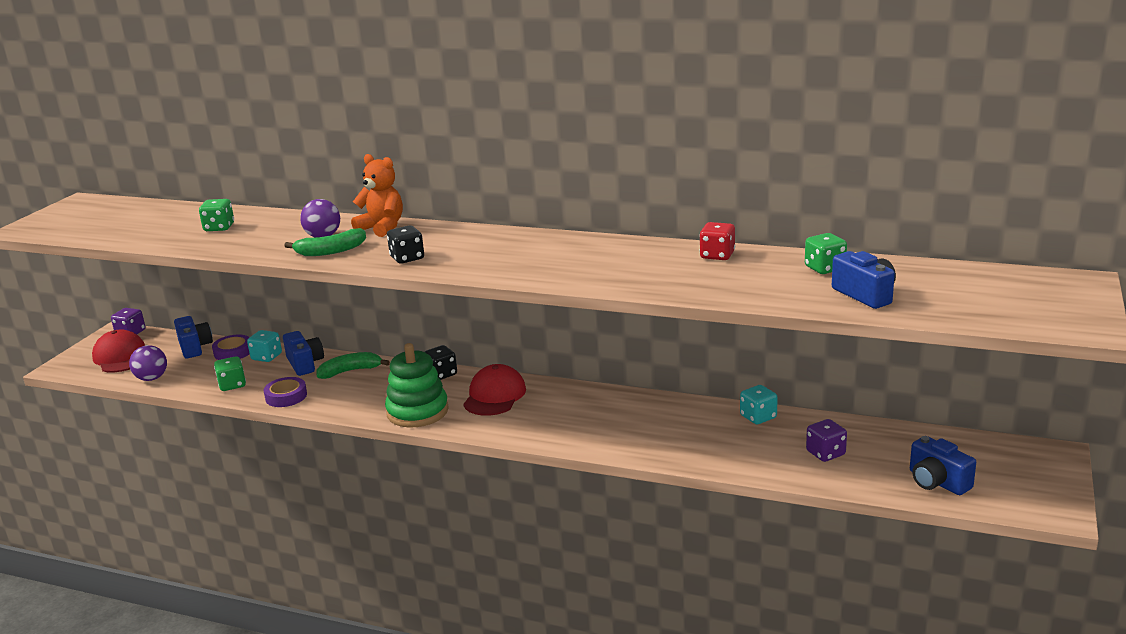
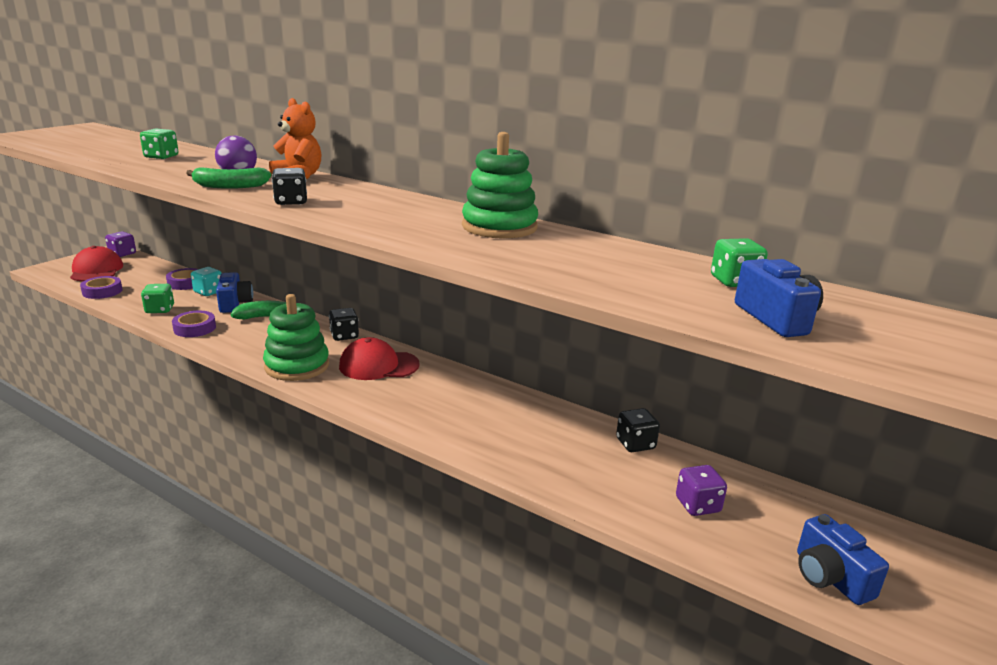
camera: 10 degrees right, 0 degrees up
(152, 378) = (102, 291): purple ball -> purple tape
(194, 347) = (159, 274): blue camera -> none
(494, 396) = (378, 365): red cap -> red cap turned 120 degrees counterclockwise
(611, 250) = (499, 227): none -> green stacking toy
(717, 255) = (612, 249): red dice -> none
(758, 417) = (635, 444): turquoise dice -> black dice

